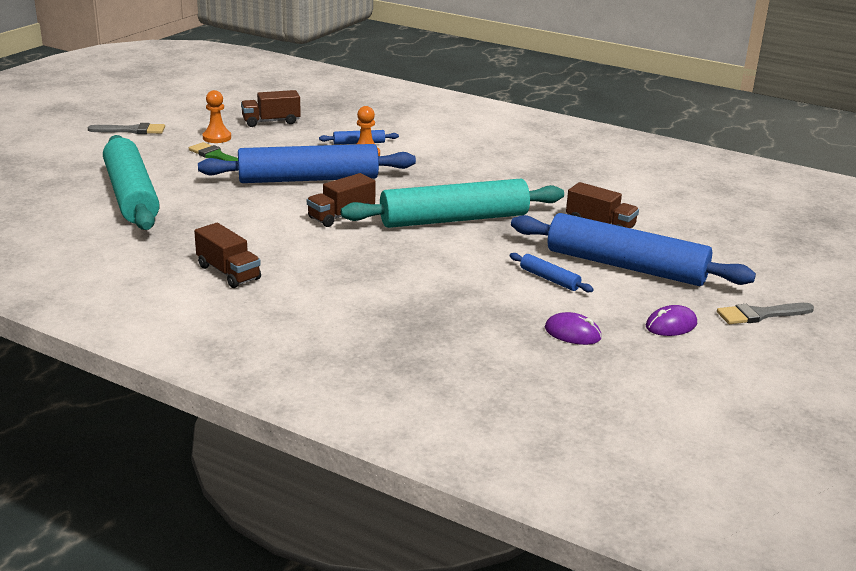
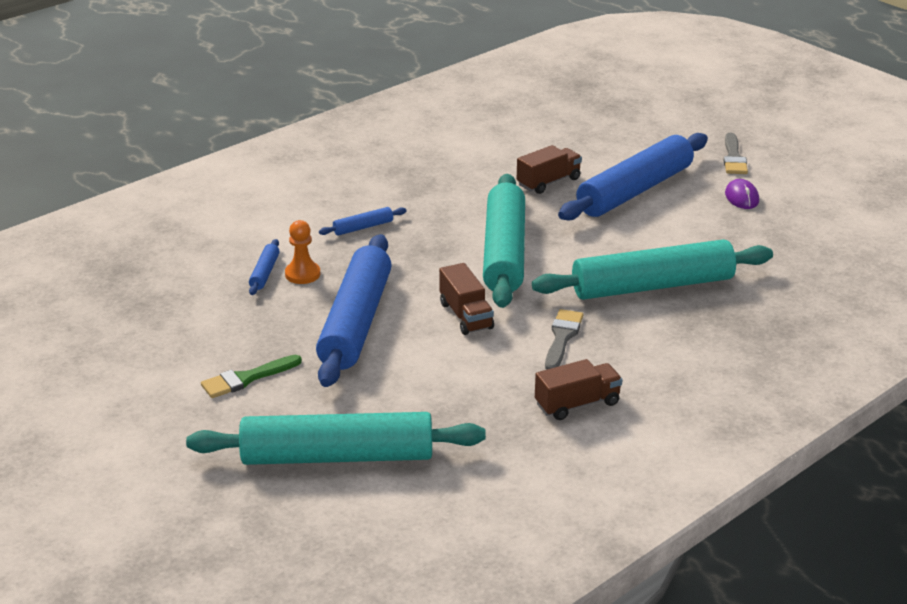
camera: 70 degrees left, 5 degrees up
(132, 130) = (101, 441): grey brush -> grey brush (562, 337)
(217, 138) = (179, 372): orange pawn -> none
(271, 122) = (149, 324): brown truck -> none
(445, 289) = (652, 286): none -> turquoise rolling pin
(549, 279) = (647, 231): blue rolling pin -> blue rolling pin (363, 227)
(572, 333) = (745, 242): purple mouse -> none

